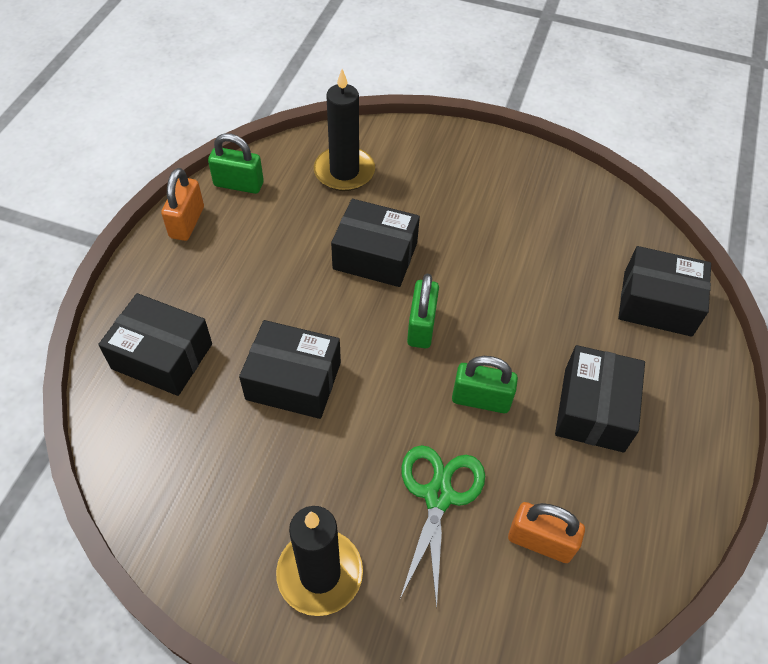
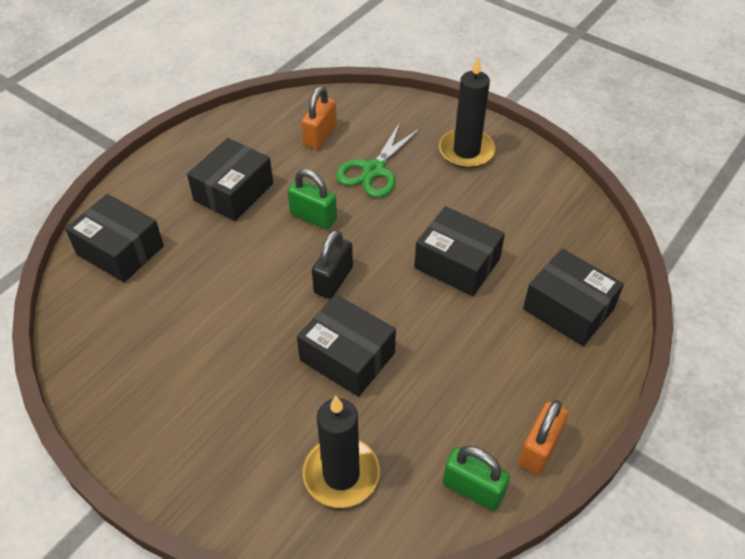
camera: 160 degrees left, 5 degrees down
(421, 326) = (333, 280): green padlock -> black padlock
(540, 541) = (320, 135): orange padlock -> orange padlock turned 75 degrees clockwise

